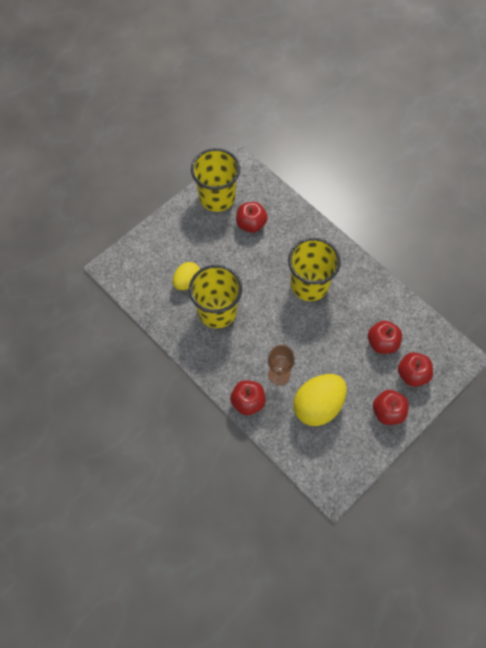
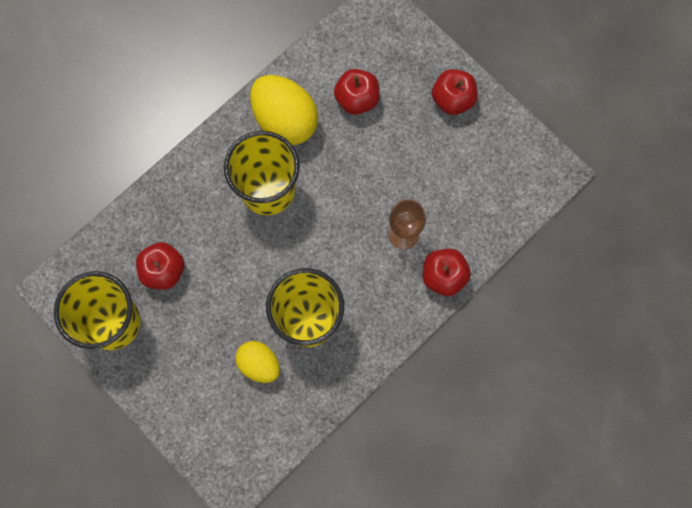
camera: 90 degrees left, 10 degrees up
(318, 406) = (447, 185): yellow egg -> yellow egg (285, 120)
(412, 374) = (401, 66): red apple -> none

